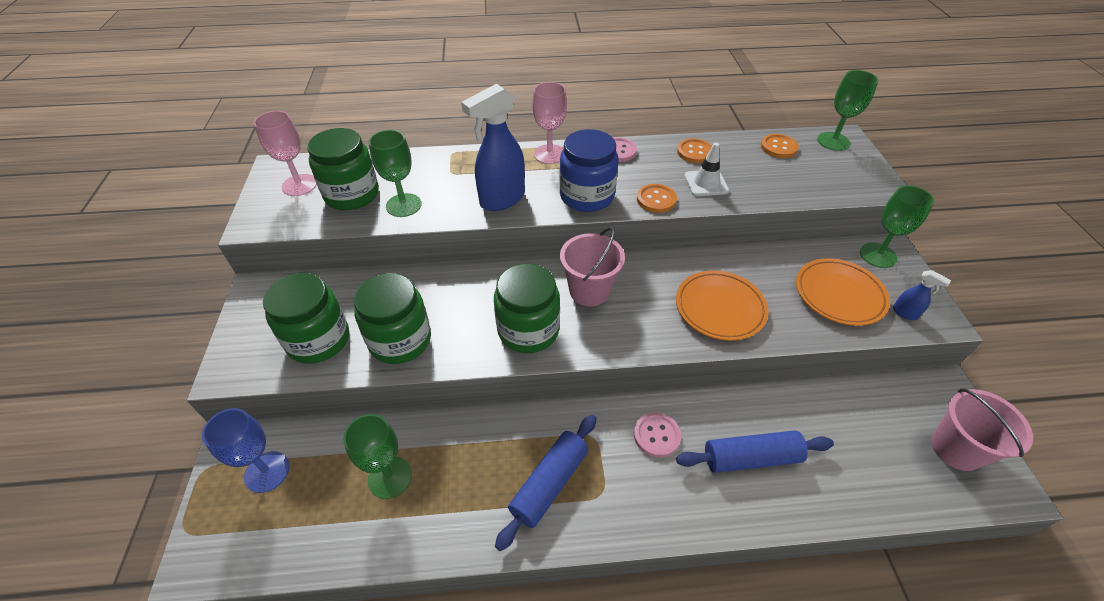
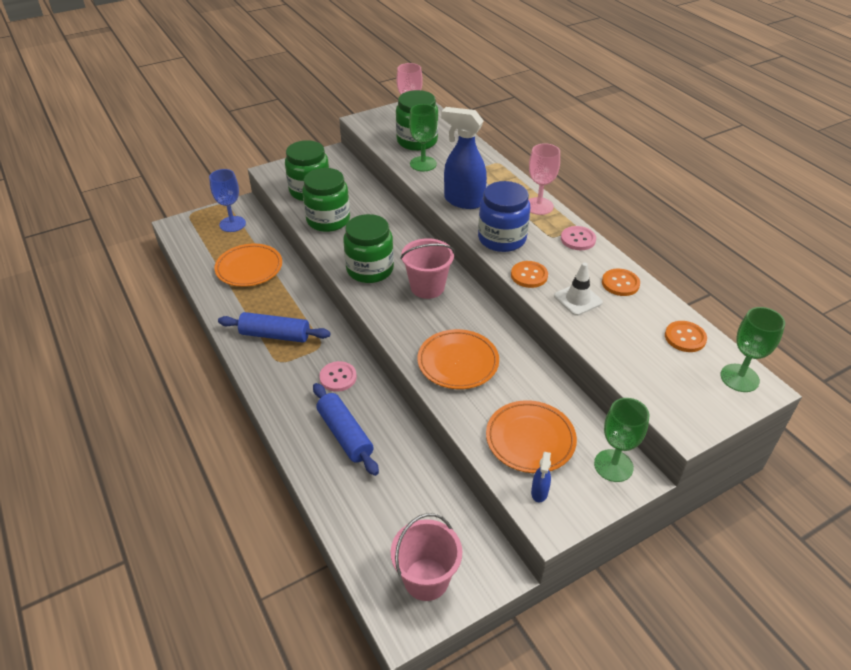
camera: 65 degrees right, 5 degrees down
(390, 477) = (249, 268): green goblet -> orange plate

